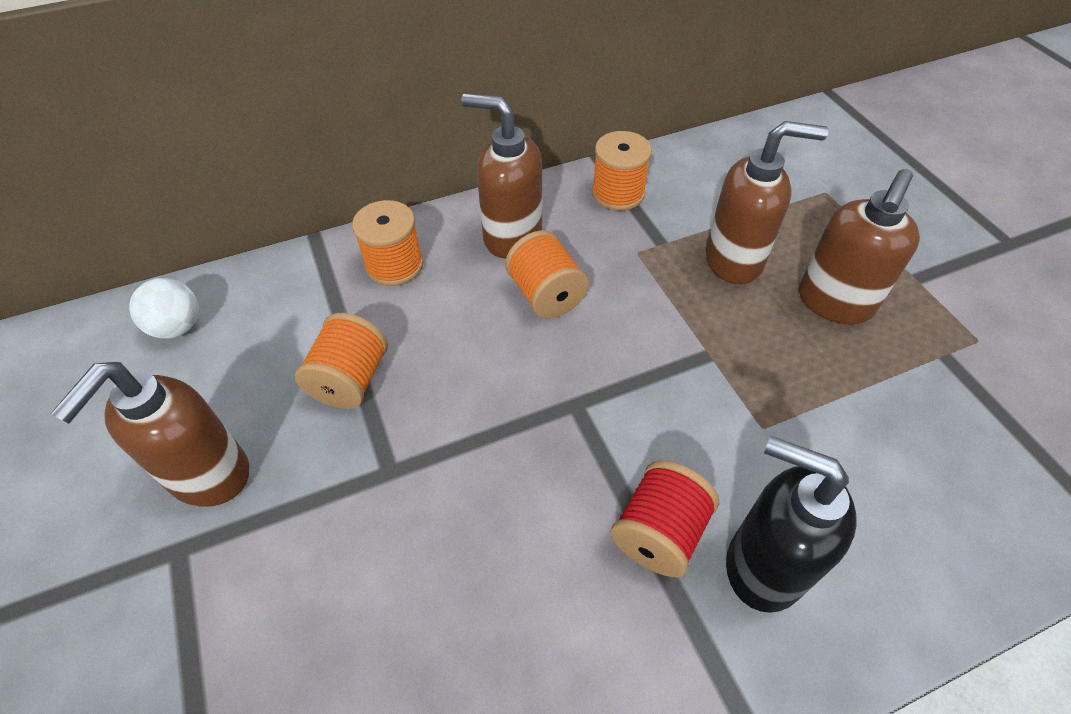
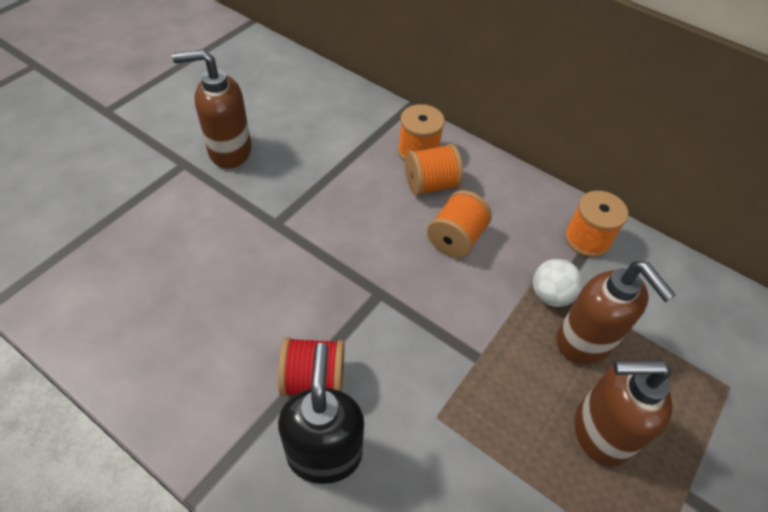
camera: 55 degrees right, 0 degrees up
(178, 327) = (306, 88): white ball -> white ball (550, 295)
(350, 380) = (322, 175): orange spool -> orange spool (430, 185)
(511, 236) = (491, 197): brown soap dispenser -> none

